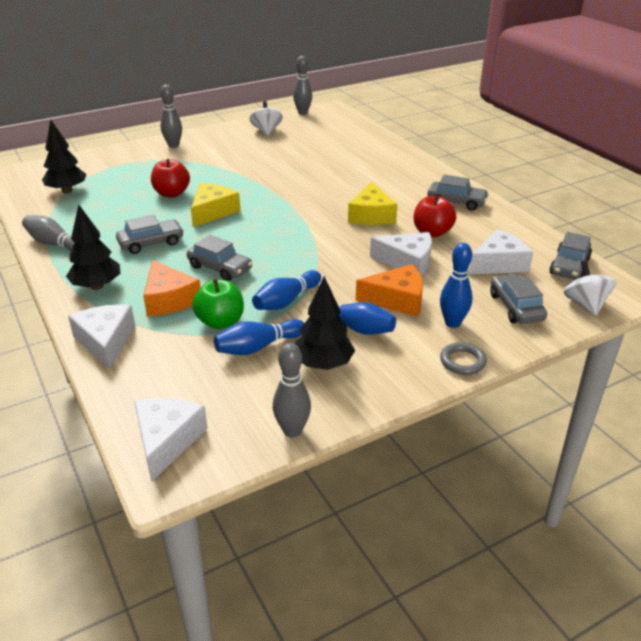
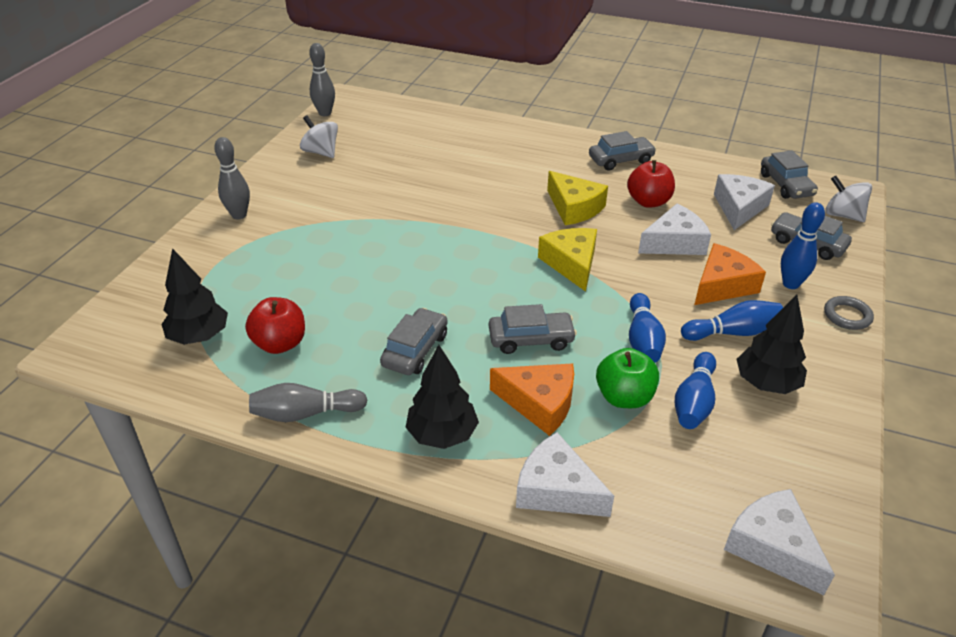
camera: 40 degrees left, 5 degrees up
(171, 193) = (338, 278): red apple -> red apple (280, 344)
(213, 212) = (420, 278): yellow cheese -> yellow cheese (571, 264)
(292, 431) = (840, 462): grey bowling pin -> none

